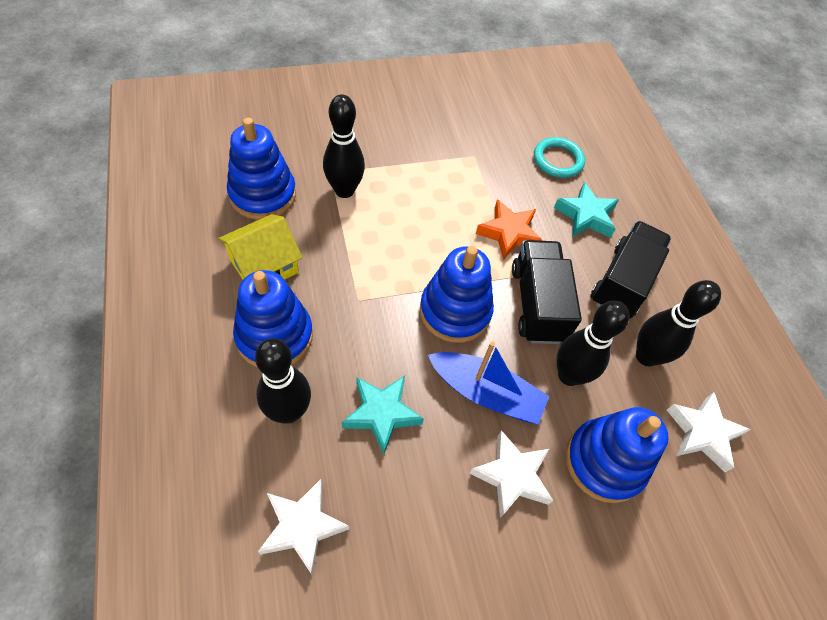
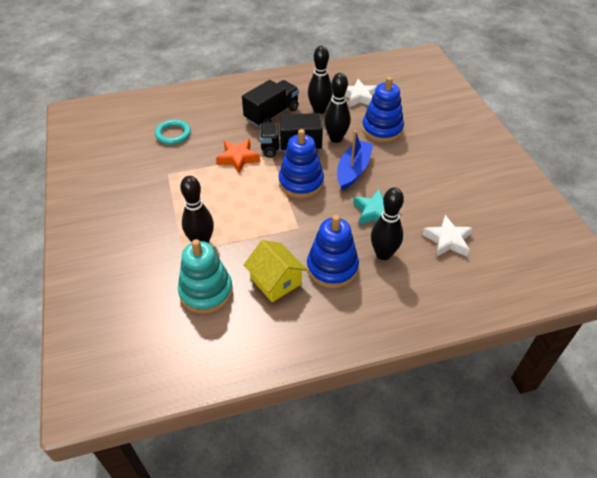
camera: 85 degrees left, 10 degrees down
(263, 194) = (206, 291): blue stacking toy -> turquoise stacking toy
(512, 476) = (398, 161): white star -> none
(586, 216) = (222, 125): turquoise star -> none
(622, 282) = (272, 114): black truck -> black truck turned 105 degrees clockwise

